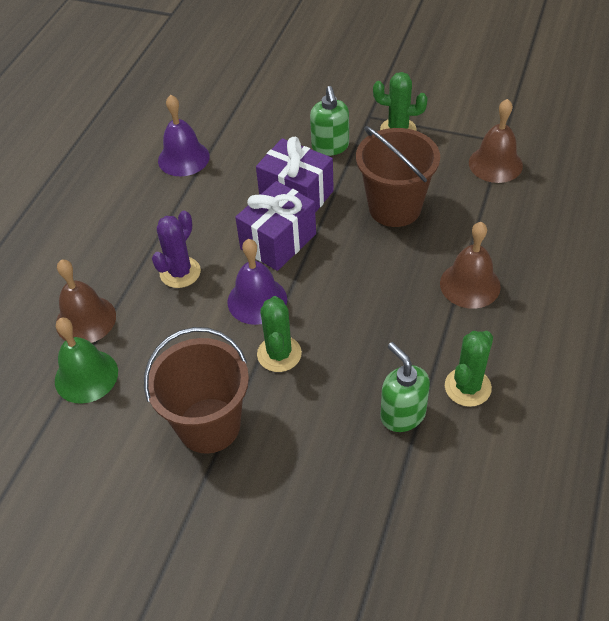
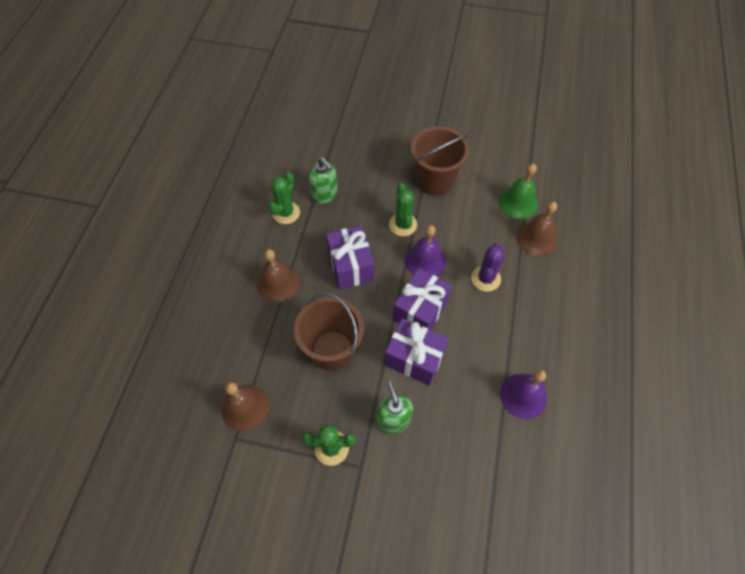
camera: 170 degrees right, 10 degrees up
(365, 300) = (350, 266): none -> purple gift

